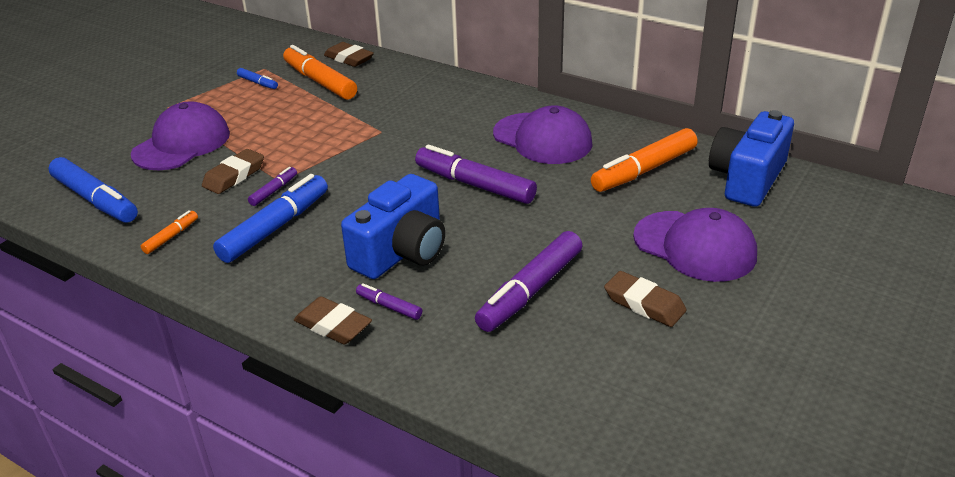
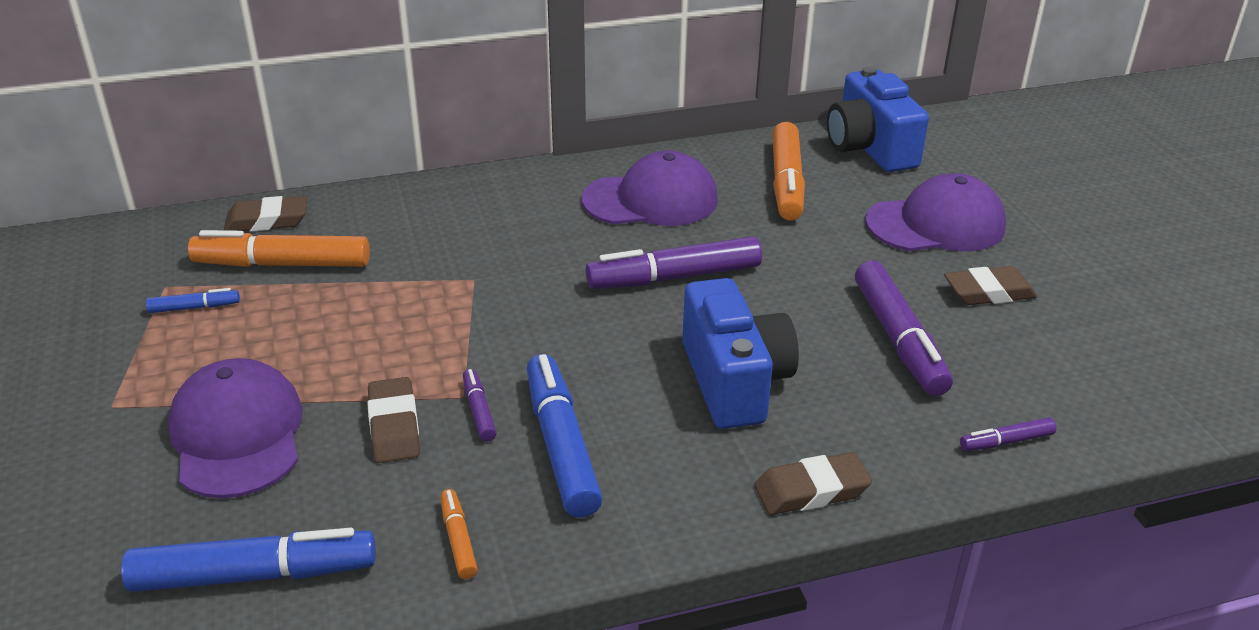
camera: 50 degrees left, 0 degrees up
(389, 307) = (822, 436): purple marker -> purple marker (1006, 441)

